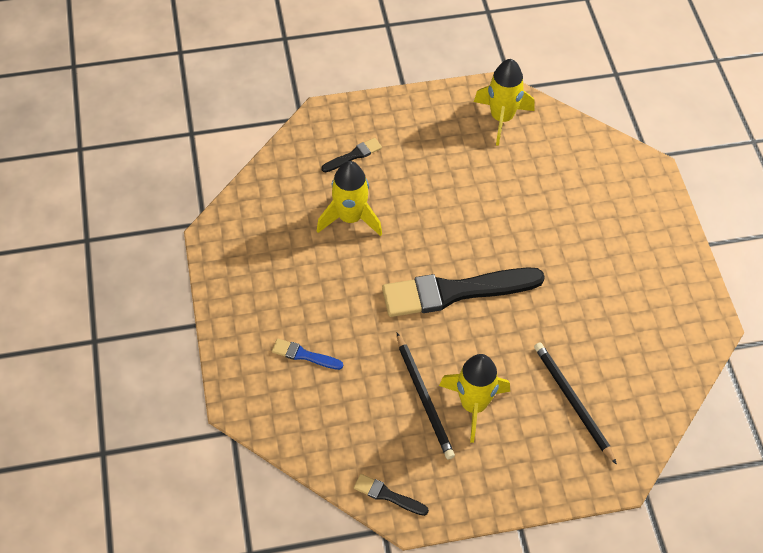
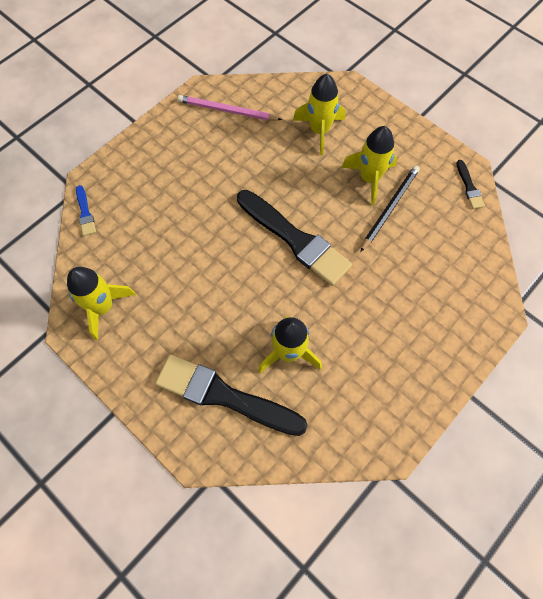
camera: 125 degrees left, 10 degrees up
(304, 355) = (427, 300): blue brush -> blue brush (85, 213)
(354, 155) = (224, 396): black brush -> black brush, size x2.30
(572, 402) = (319, 131): black pencil -> yellow rocket
(665, 331) = (227, 110): none -> pink pencil

